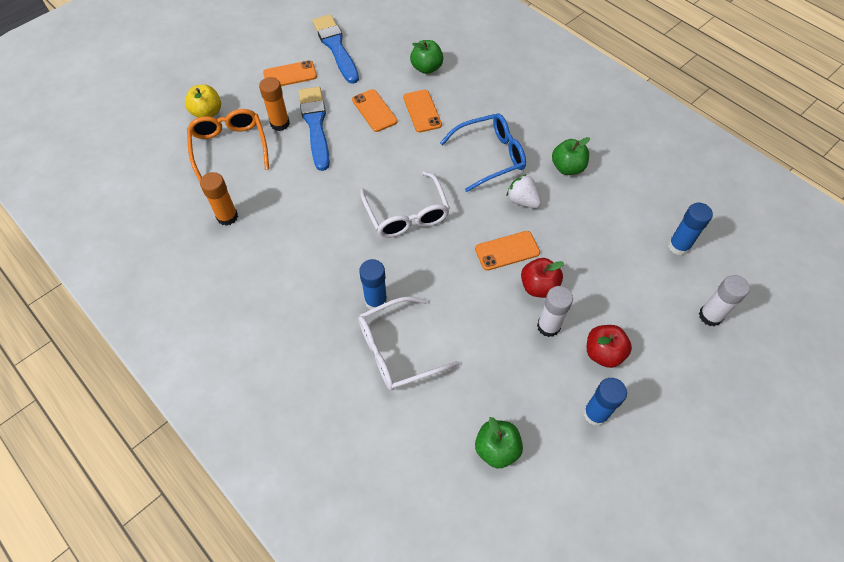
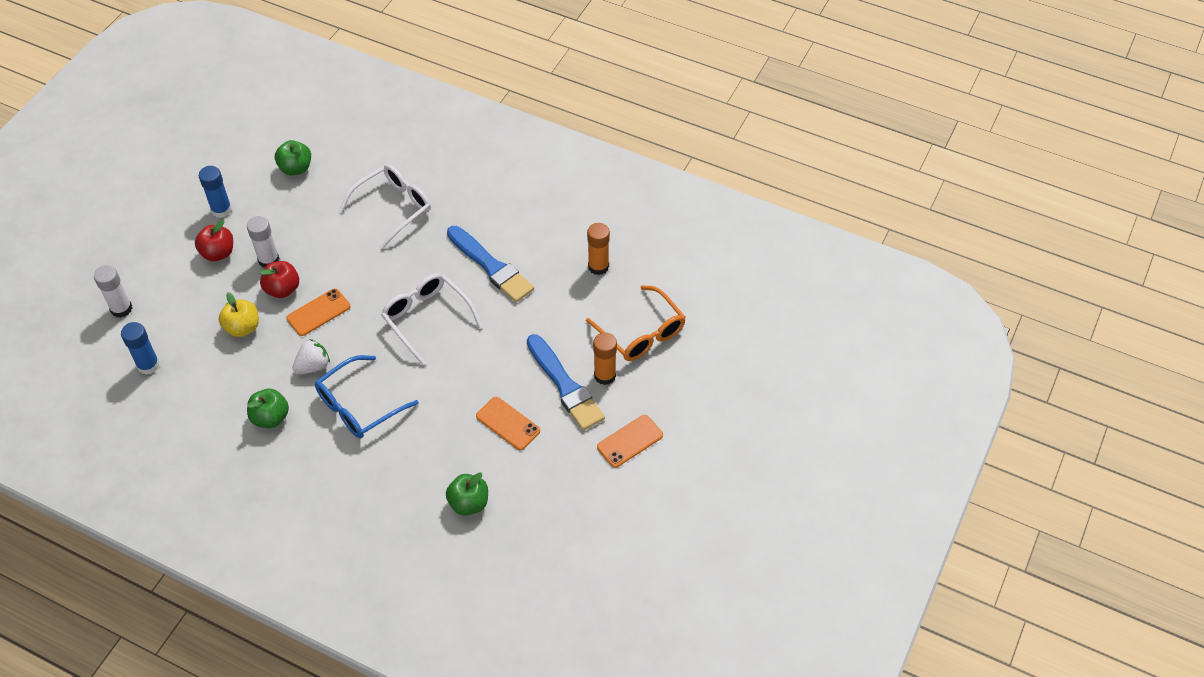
camera: 160 degrees right, 5 degrees down
(207, 113) = (691, 364): yellow apple -> yellow apple (242, 327)
(335, 47) = (596, 500): blue brush -> blue brush (491, 266)
(376, 301) = (426, 237): blue glue stick -> none
(422, 111) = (452, 440): orange phone -> none
(522, 200) = (313, 366): white strawberry -> white strawberry turned 60 degrees counterclockwise

